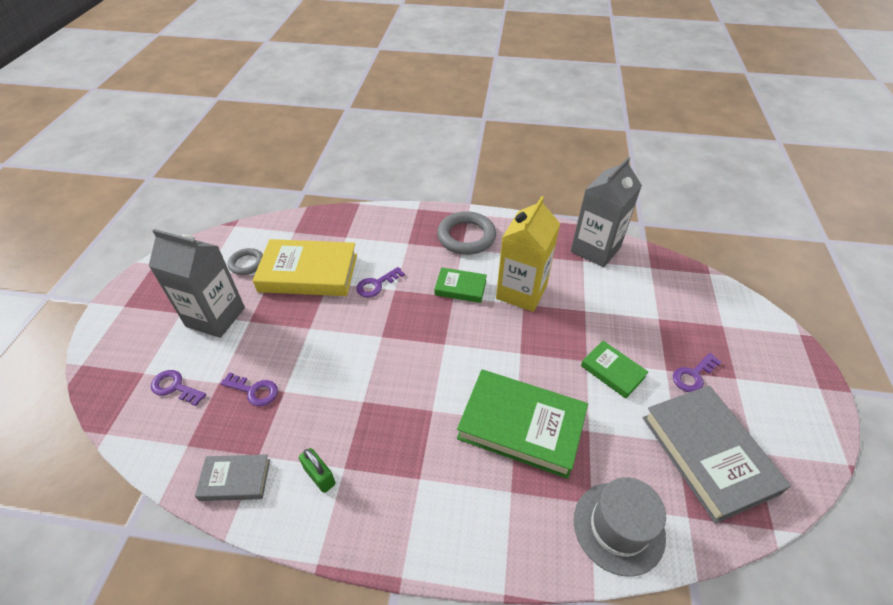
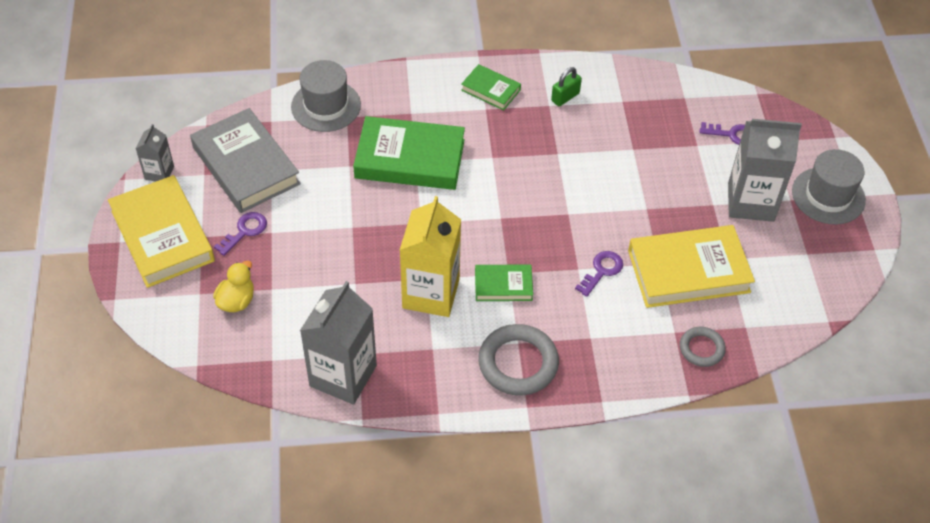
camera: 165 degrees right, 5 degrees up
(146, 310) = (828, 196): none -> grey hat
(235, 479) = (629, 84): grey book -> none
(247, 264) = (768, 269): grey ring -> grey ring (701, 349)
(254, 391) = (660, 144): purple key -> none
(319, 476) = (565, 97): green padlock -> green padlock turned 75 degrees counterclockwise
(612, 371) = (326, 221): green book -> green book (490, 90)
(688, 314) = (236, 301): none -> yellow duck
(776, 386) = (163, 236): none -> yellow book
(809, 464) = (159, 173): none -> grey carton

